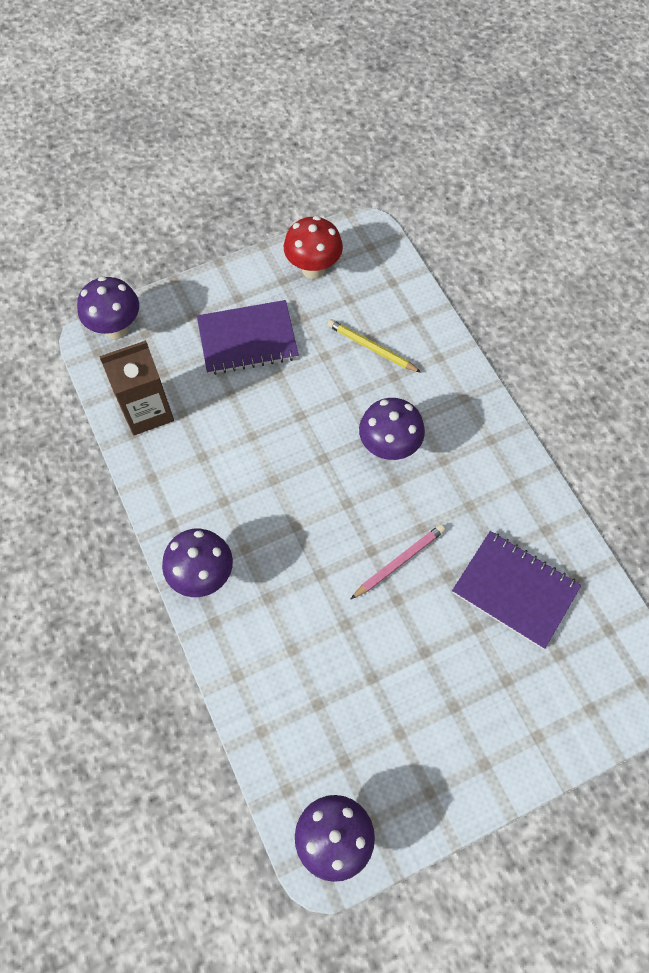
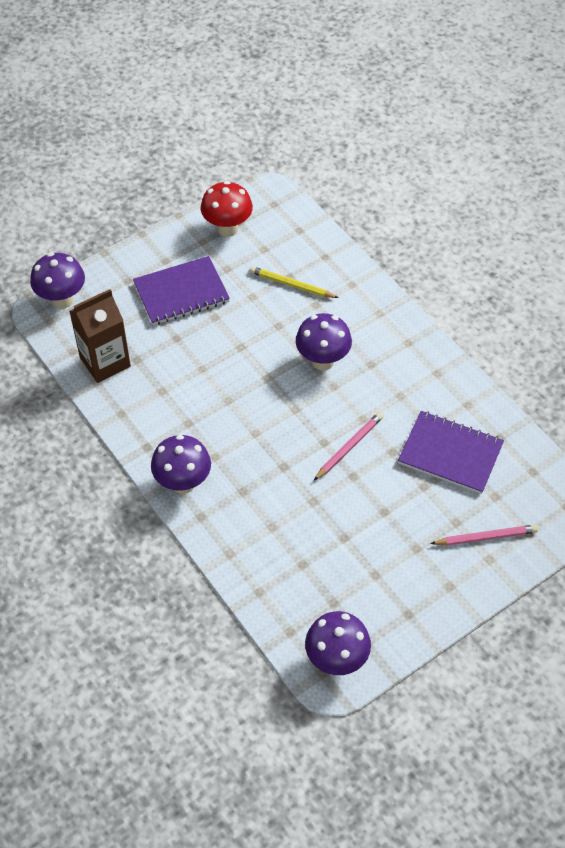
camera: 10 degrees left, 10 degrees down
(539, 707) = (486, 537): none -> pink pencil

